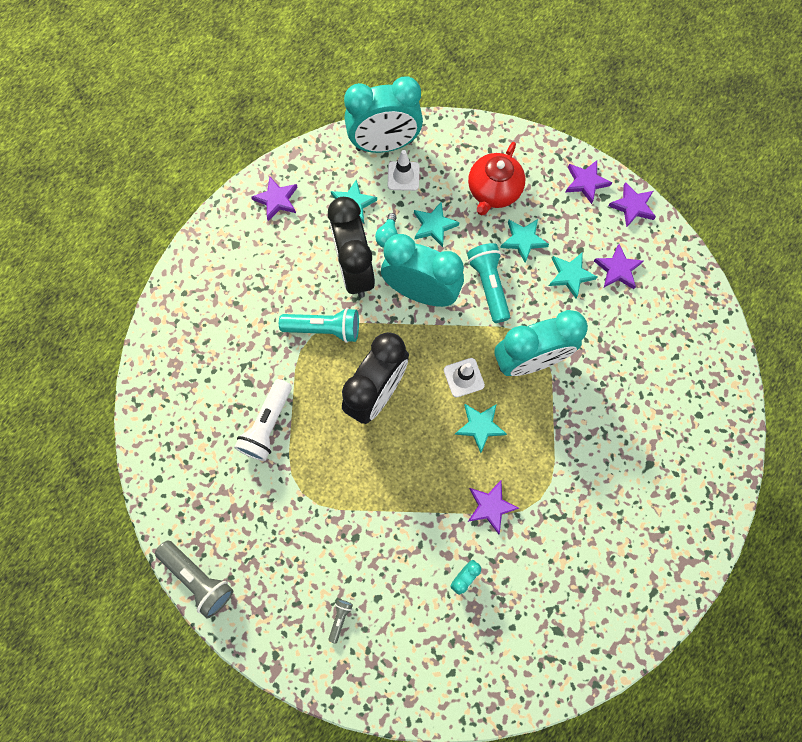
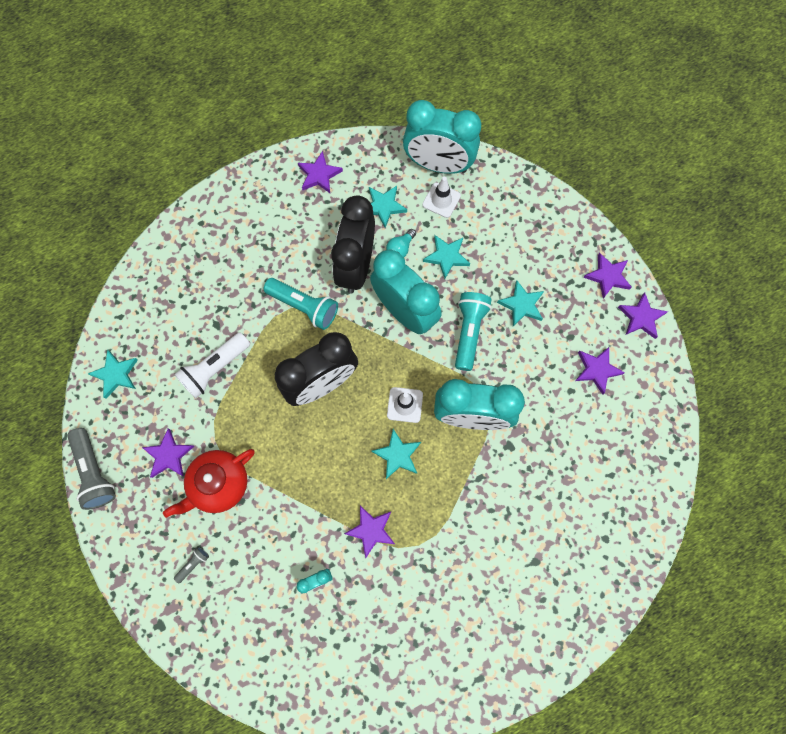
camera: 25 degrees right, 0 degrees up
(264, 527) = (168, 455): none -> purple star
(493, 191) = (516, 248): red teapot -> red teapot (219, 484)
(570, 275) = (549, 356): turquoise star -> turquoise star (116, 374)

